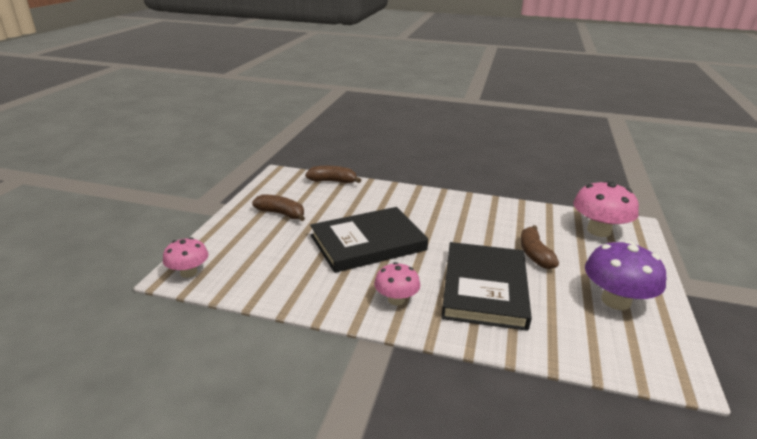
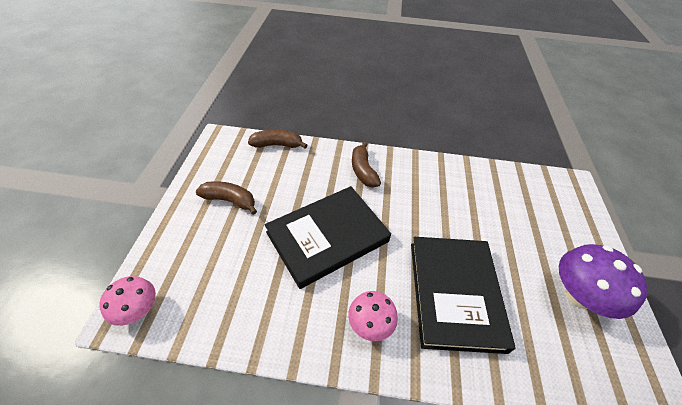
camera: 10 degrees left, 20 degrees up
(534, 254) = (492, 235): brown banana -> brown banana (363, 171)
(598, 231) = (544, 194): pink mushroom -> none

